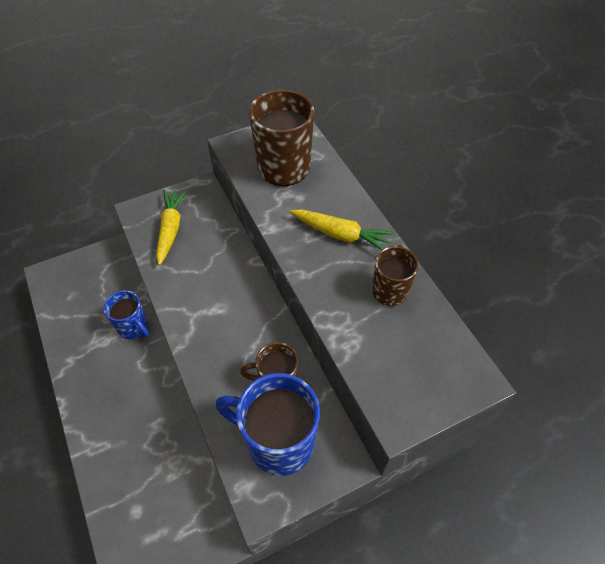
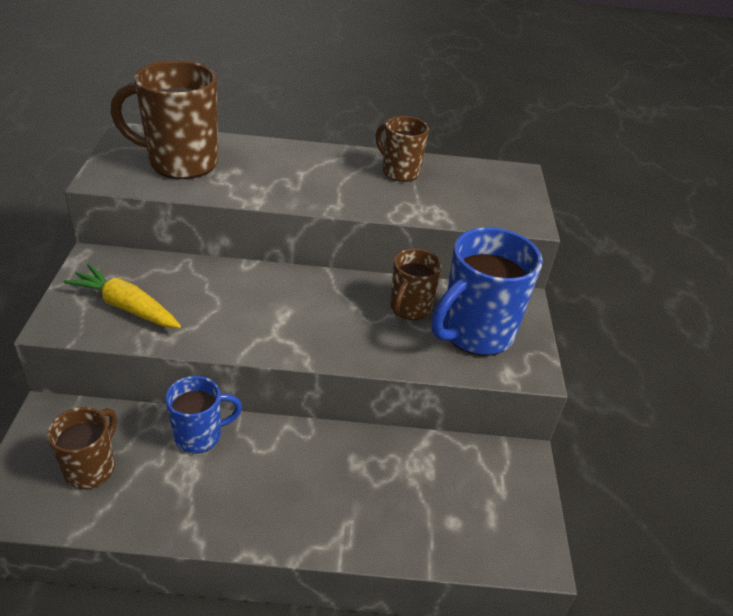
camera: 65 degrees left, 15 degrees down
(86, 293) = (91, 468): none -> brown mug
(341, 235) = (312, 168): yellow carrot -> none

